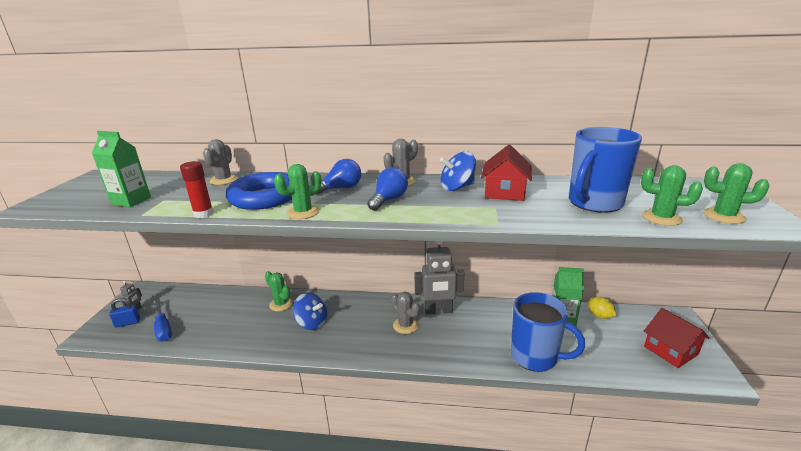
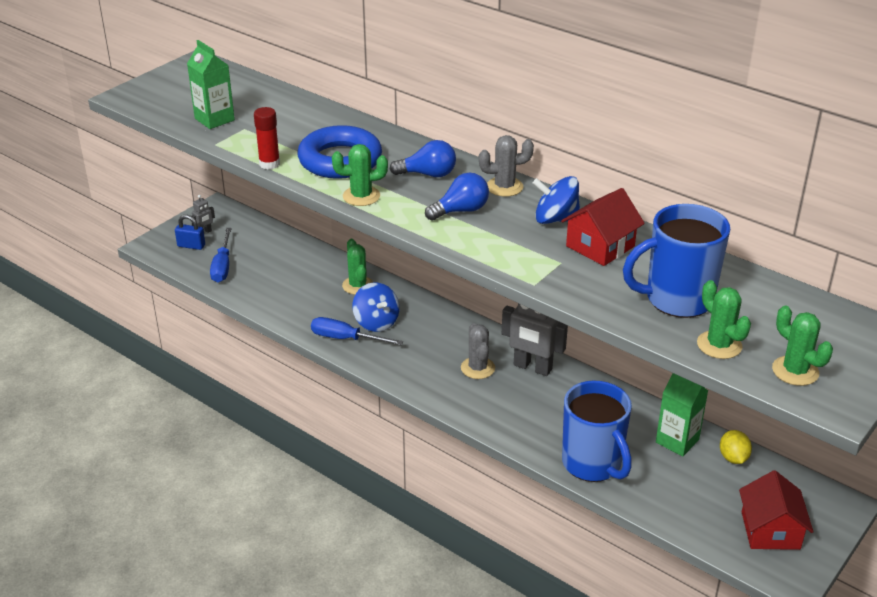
camera: 30 degrees right, 10 degrees up
(224, 180) = (318, 116): grey cactus -> none
(297, 343) = (345, 339): none -> blue screwdriver

